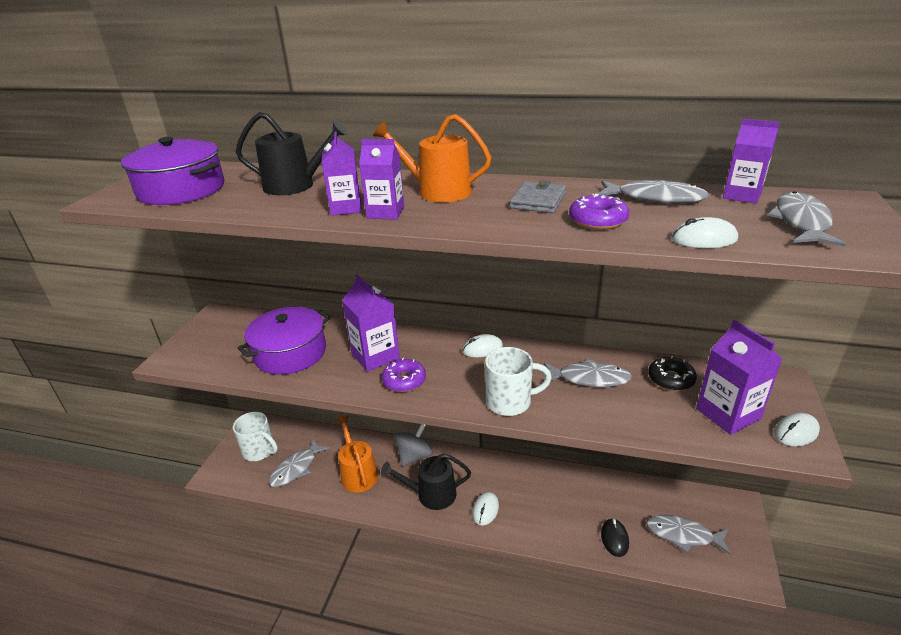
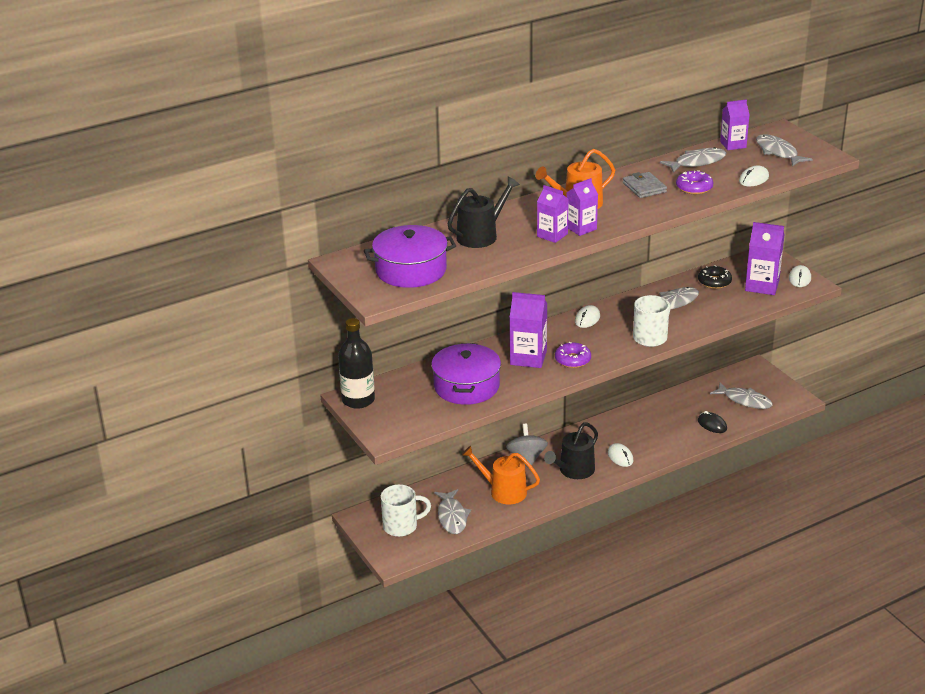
camera: 45 degrees left, 0 degrees up
(215, 320) = (358, 400): none -> black bottle
(683, 535) = (744, 400): grey fish -> grey fish turned 120 degrees counterclockwise

